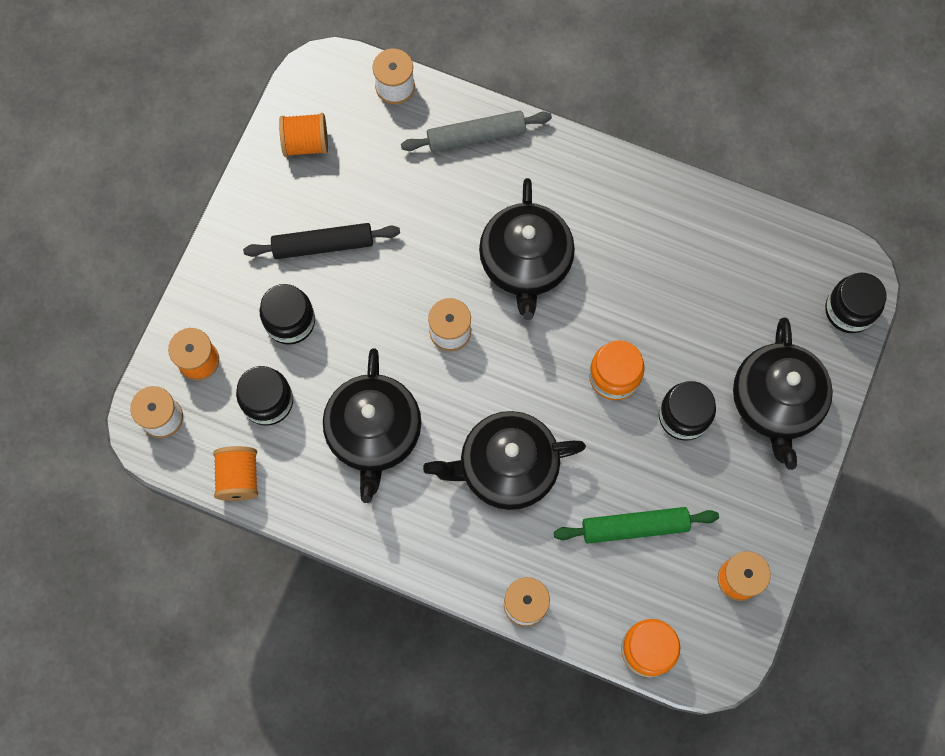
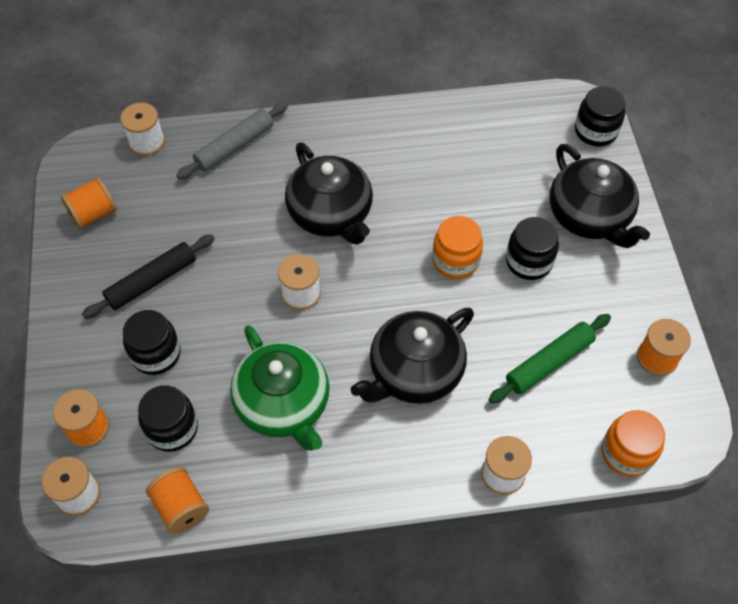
camera: 30 degrees left, 15 degrees down
(374, 433) = (284, 404): black teapot -> green teapot

